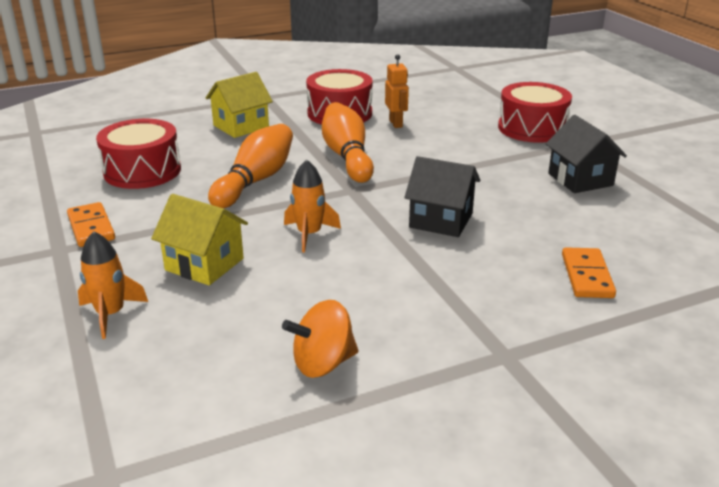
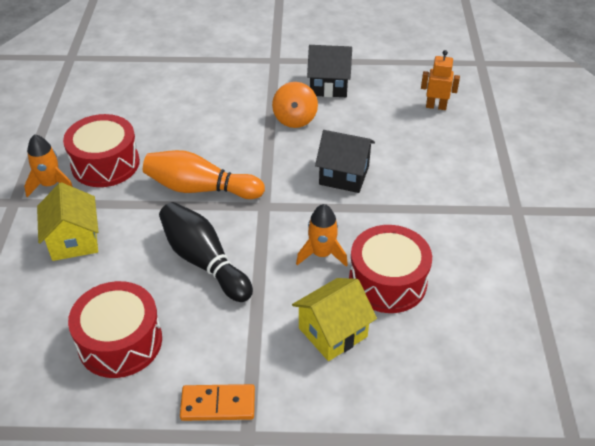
camera: 65 degrees left, 15 degrees up
(111, 314) = (379, 411): orange rocket -> orange rocket (50, 184)
(255, 180) = (204, 261): orange bowling pin -> black bowling pin
(323, 363) = (493, 297): orange spinning top -> orange spinning top (295, 119)
(396, 123) = (159, 137): orange robot -> orange robot (436, 106)
(441, 220) = (344, 175): black house -> black house turned 60 degrees clockwise
(532, 128) = (231, 70): red drum -> red drum (387, 281)
(586, 276) = (450, 139): orange domino -> none

